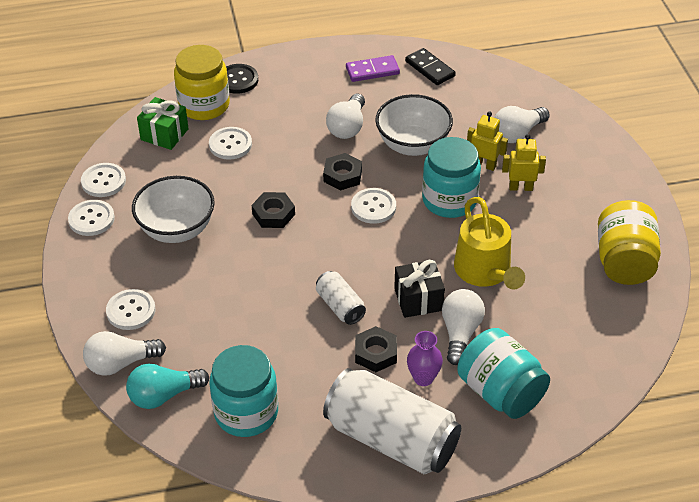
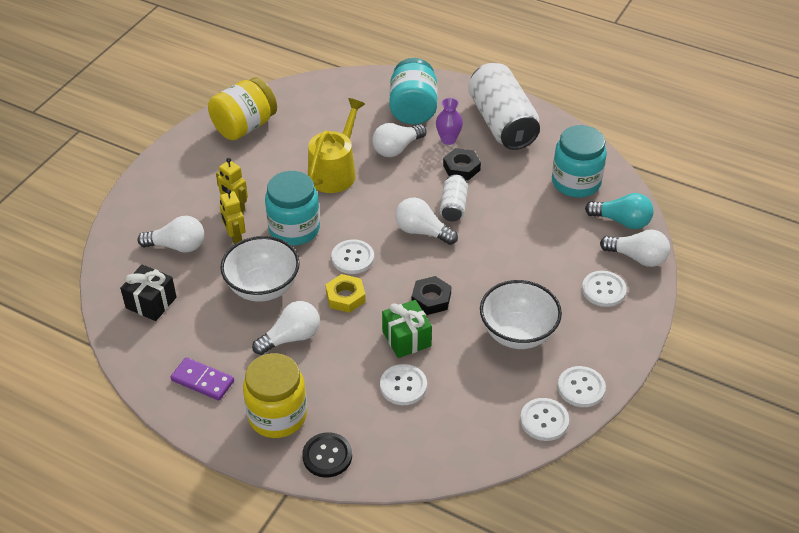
camera: 140 degrees left, 0 degrees up
(164, 134) = (450, 437): green gift -> green gift (406, 339)
(204, 105) = (386, 446): yellow jar -> yellow jar (277, 415)
(342, 176) = (345, 297): black nut -> yellow nut
(342, 265) = (422, 231): none -> white light bulb
(418, 299) = (398, 181): black gift -> black gift (151, 303)
(430, 69) = (156, 349): black domino -> none

